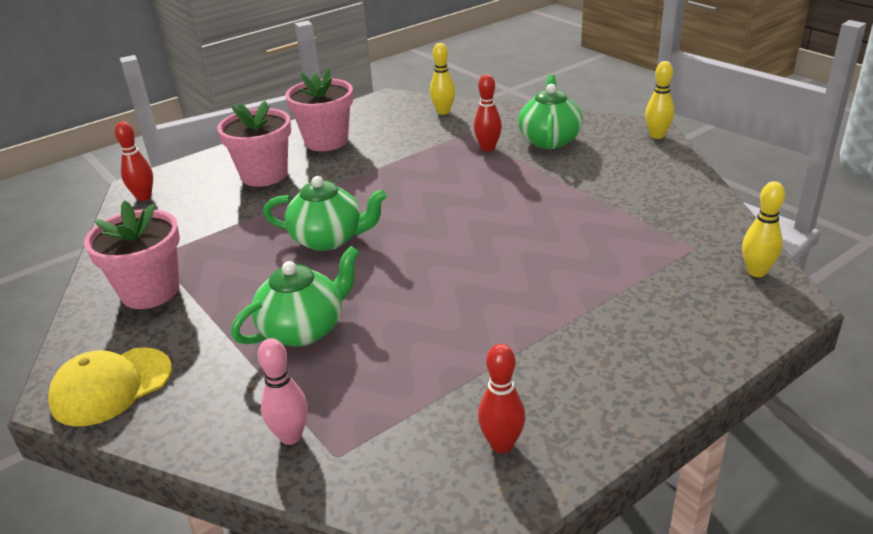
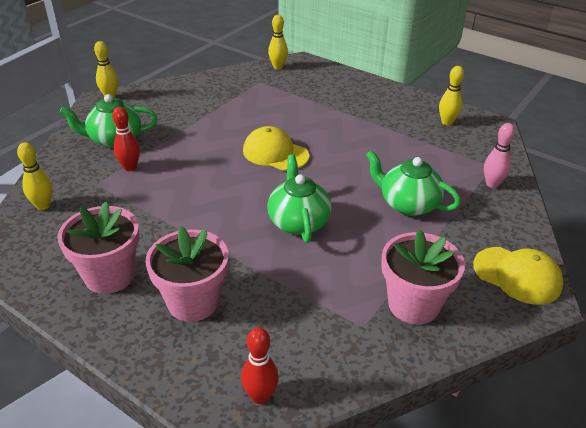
camera: 110 degrees left, 5 degrees up
(476, 239) = (275, 153): none -> yellow cap
(502, 444) = (447, 122): red bowling pin -> yellow bowling pin

